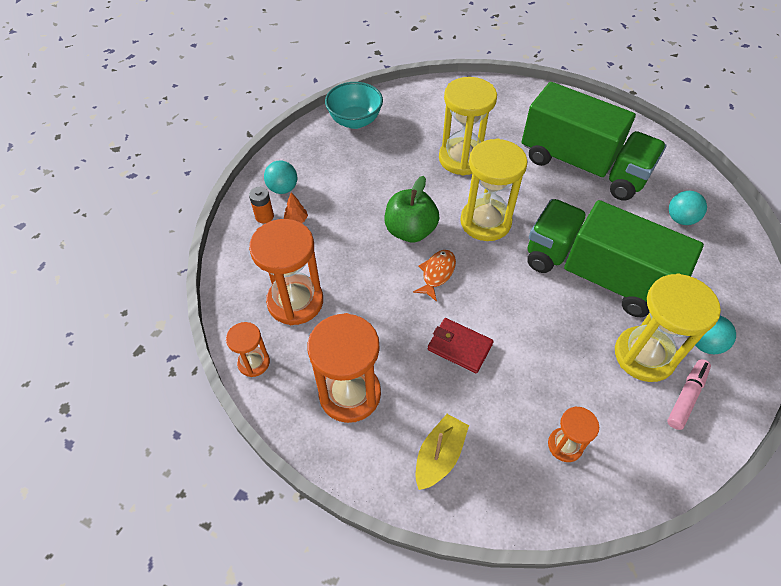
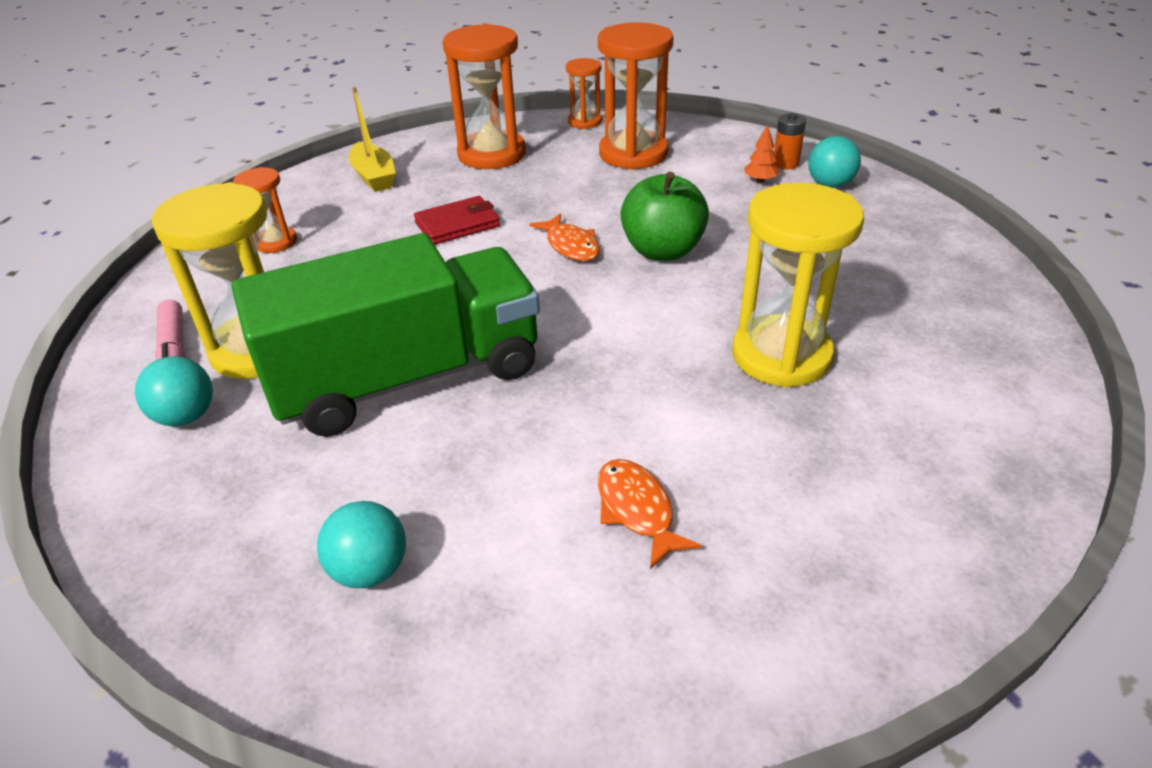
camera: 125 degrees right, 15 degrees down
(355, 121) = (963, 280): turquoise bowl -> none
(485, 222) = (615, 319): yellow hourglass -> none
(583, 166) = (637, 510): green truck -> orange fish

